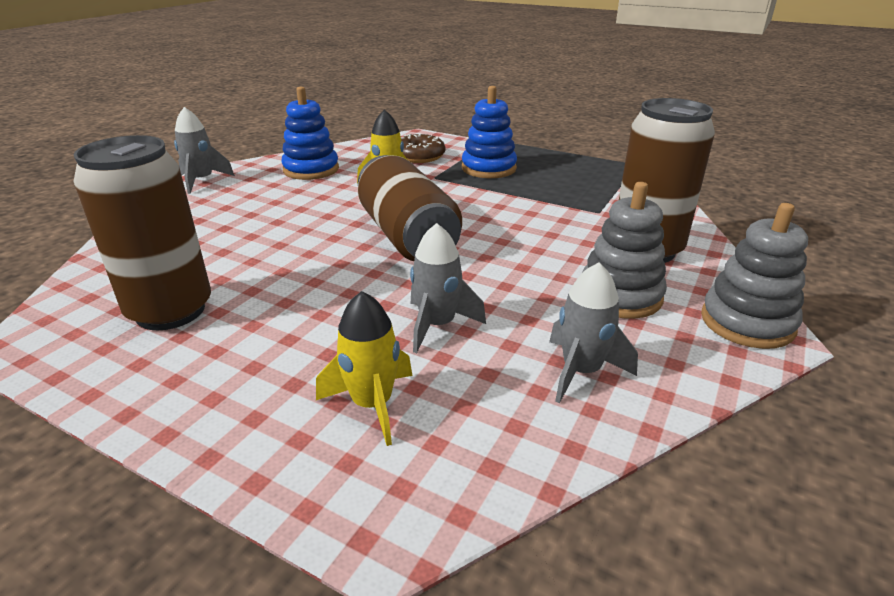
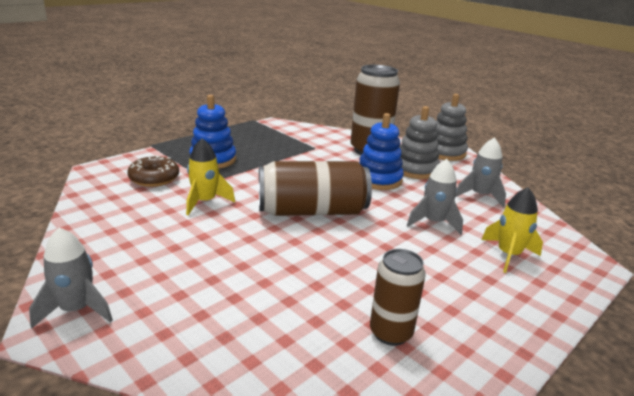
camera: 75 degrees left, 5 degrees down
(170, 311) = (390, 333): brown can -> brown can, size x0.60
(311, 170) = (125, 233): blue stacking toy -> blue stacking toy (378, 179)

